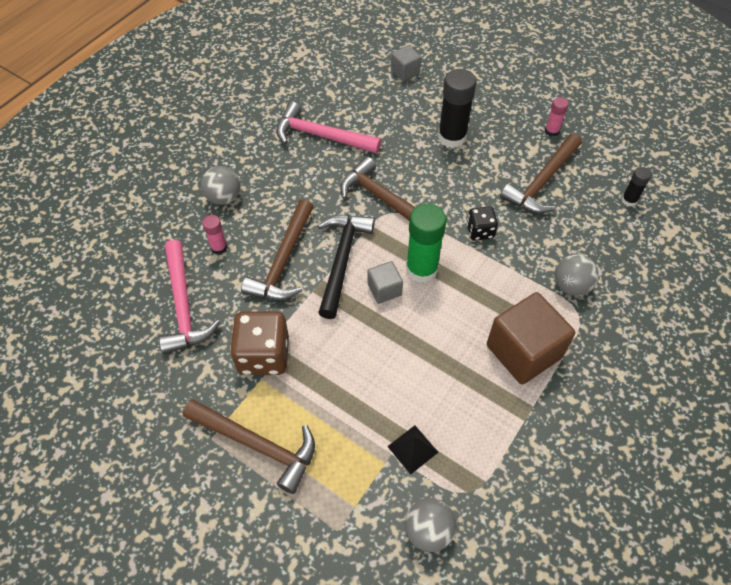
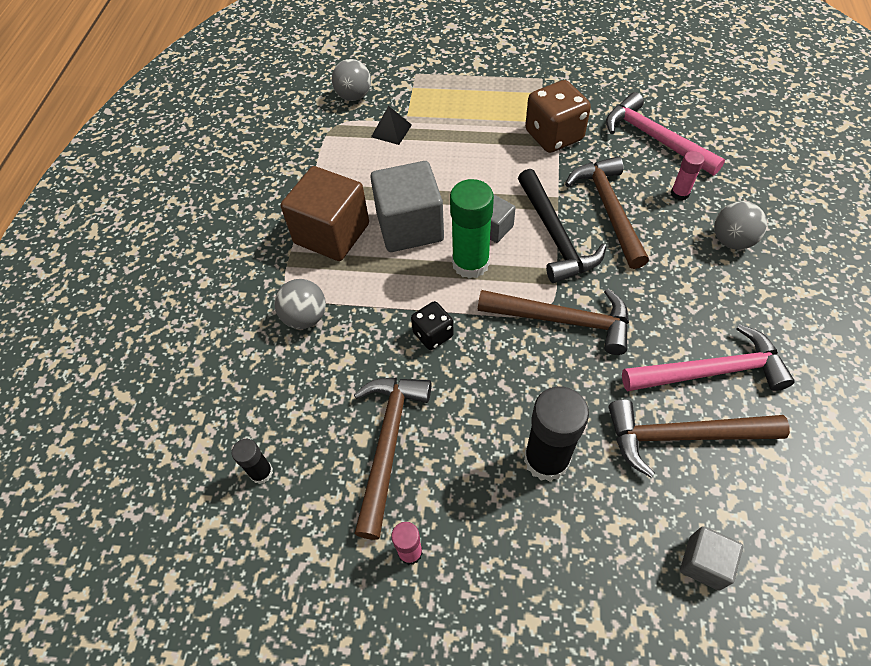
camera: 155 degrees right, 0 degrees up
(257, 445) = (506, 88): brown hammer -> brown hammer (682, 436)
(452, 324) = (410, 227): none -> grey cube

